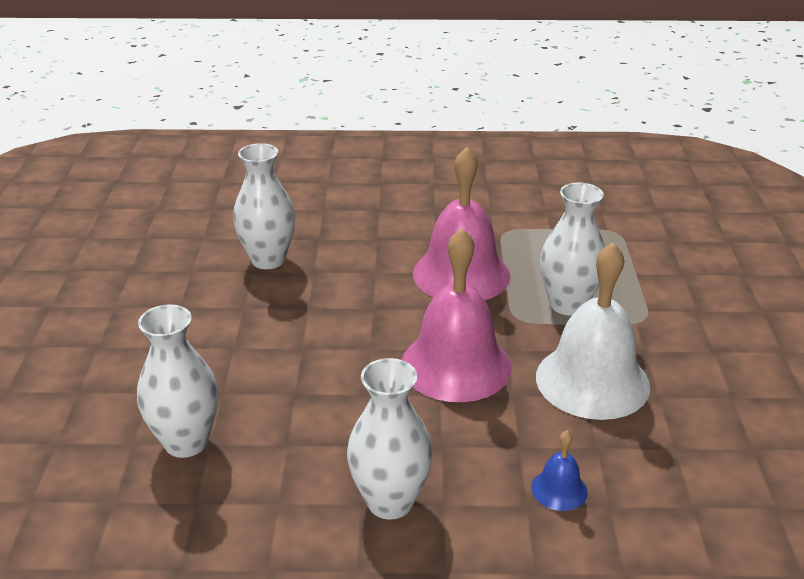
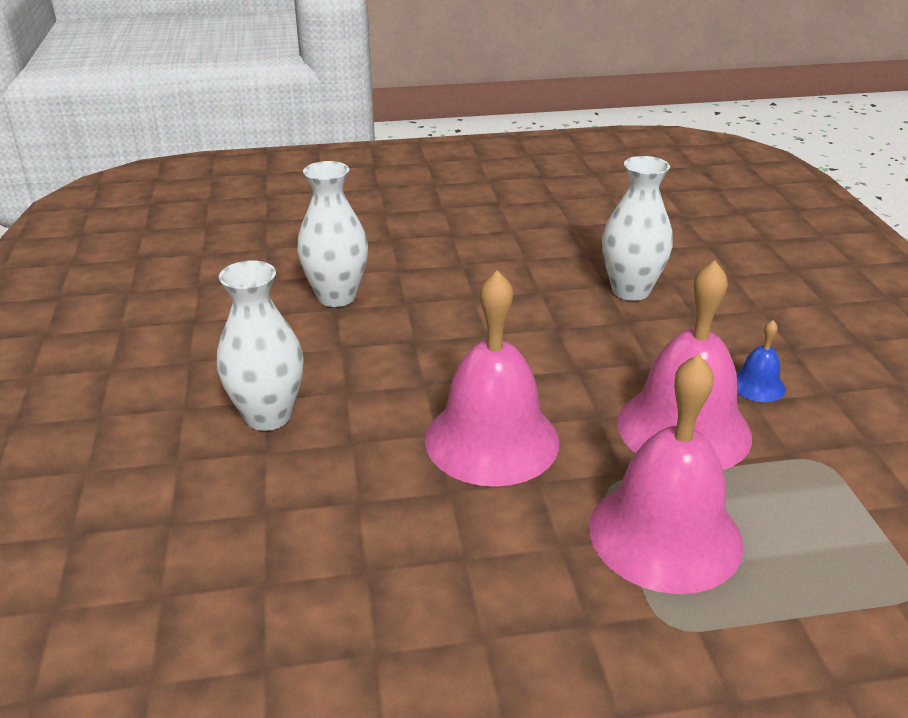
camera: 80 degrees right, 0 degrees up
(559, 489) = (290, 537): blue bell -> blue bell (757, 385)
(568, 304) = (665, 534): white vase -> pink bell
(592, 381) = (497, 563): white bell -> none

